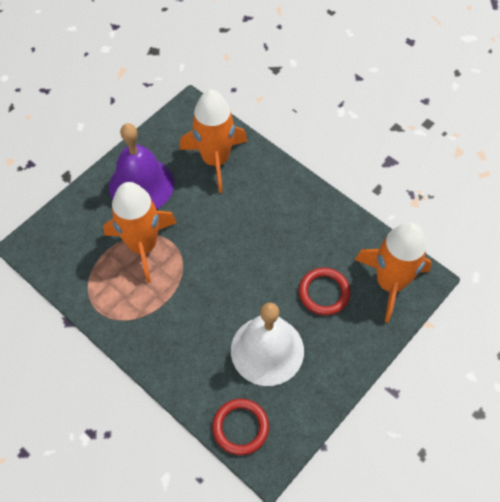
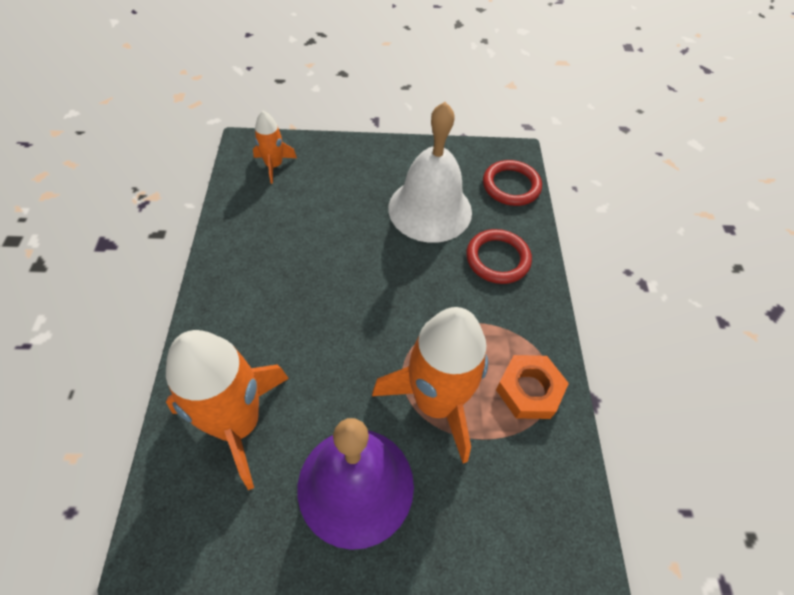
camera: 135 degrees left, 5 degrees down
(104, 293) = (529, 390): none -> orange nut
(324, 293) = (330, 204): red ring -> red ring (497, 259)
(390, 283) = (274, 165): orange rocket -> orange rocket, size x0.50

